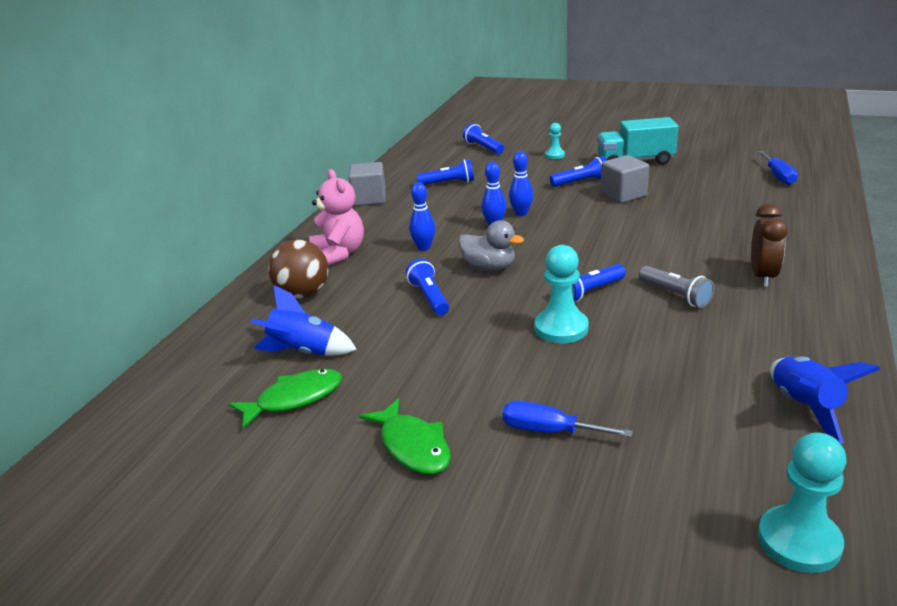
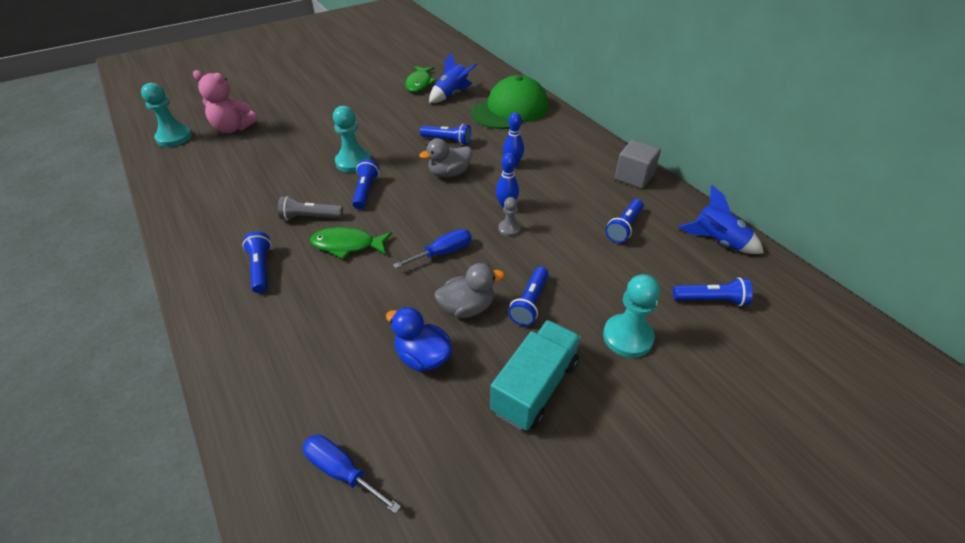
camera: 125 degrees right, 15 degrees up
(303, 294) = (510, 110): brown ball -> green cap
(339, 254) = (547, 134): pink teddy bear -> pink teddy bear (233, 128)
(413, 446) = (348, 95): green fish -> green fish (347, 245)
(521, 213) = (509, 229): blue bowling pin -> grey pawn
(549, 431) = (302, 122): blue screwdriver -> blue screwdriver (443, 253)
(555, 155) = (627, 337): turquoise pawn -> turquoise pawn, size x1.80
(623, 195) = (467, 308): grey cube -> grey duck
(683, 189) = (423, 357): none -> blue duck
(762, 277) = (261, 268): brown clock -> blue flashlight
(805, 407) = (190, 187): blue rocket -> blue rocket (717, 241)

